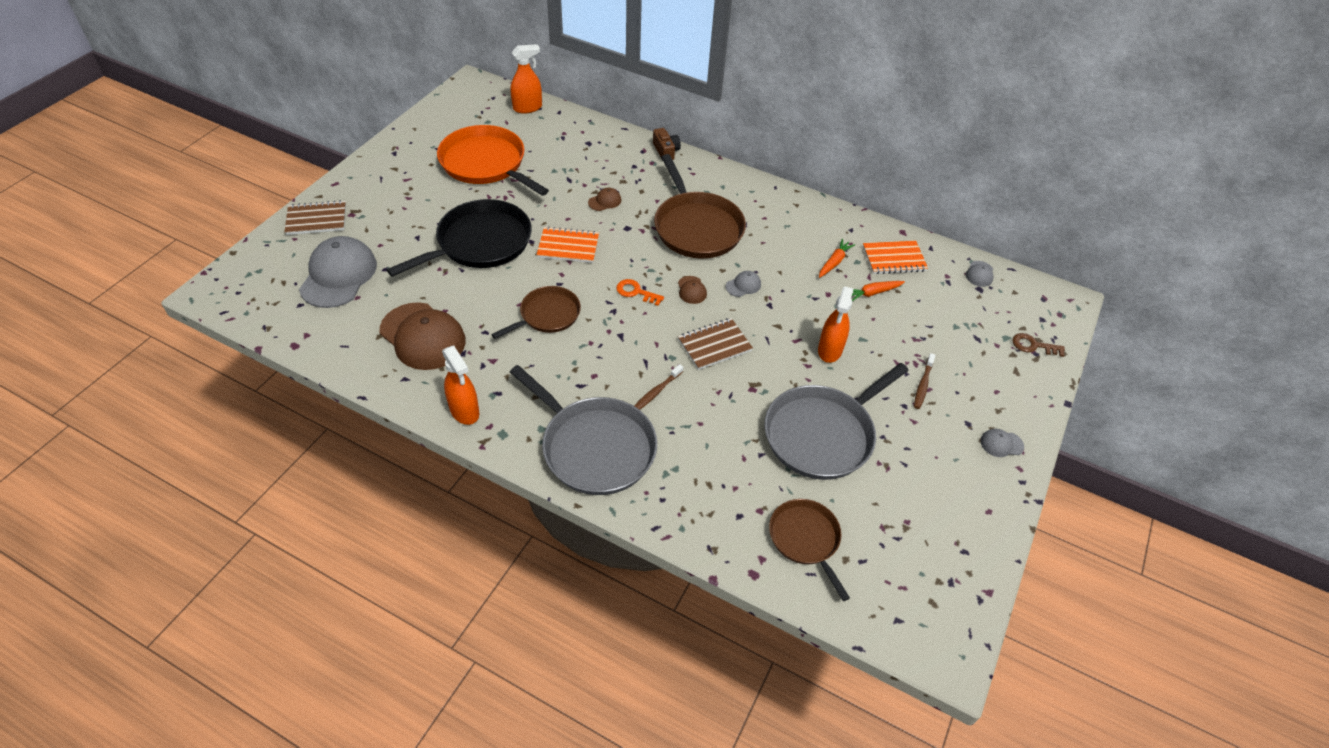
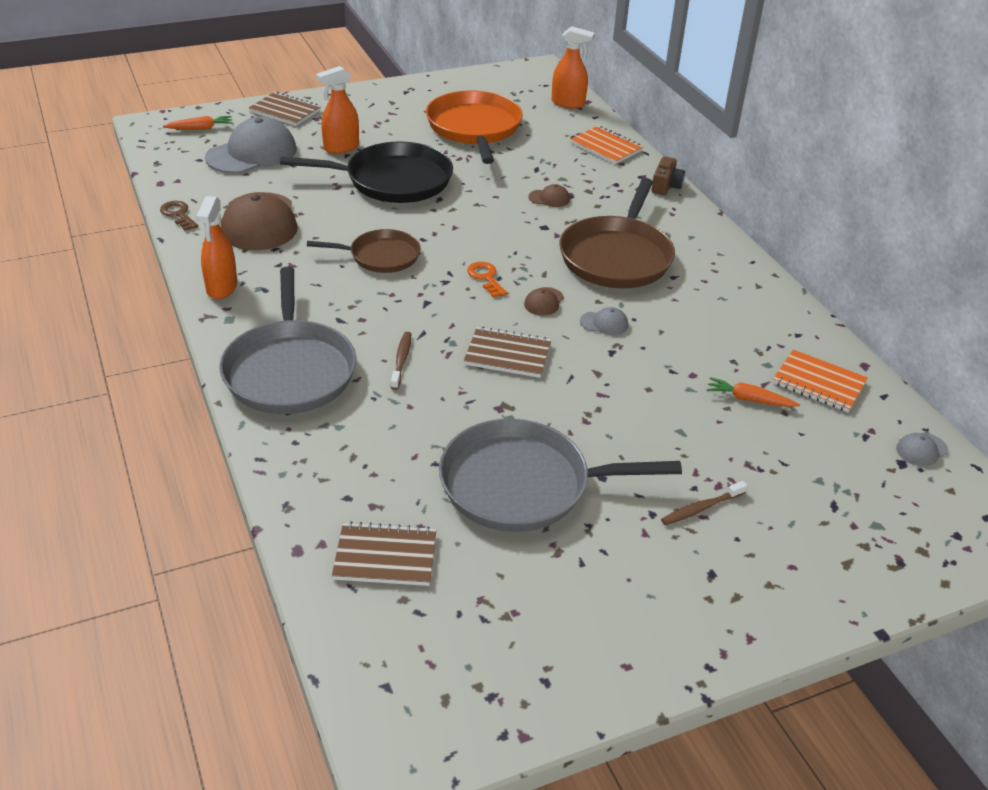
camera: 40 degrees right, 10 degrees down
(568, 247) = (468, 216): orange notebook -> orange notebook (606, 147)
(656, 392) = (401, 360): brown toothbrush -> brown toothbrush turned 105 degrees clockwise
(805, 539) = (385, 557): brown pan -> brown notebook
(830, 350) = (628, 421): orange spray bottle -> orange spray bottle (341, 147)
(834, 262) = (737, 352): orange carrot -> orange carrot (200, 128)
(1001, 444) = (730, 616): grey cap -> none
(1033, 345) = (907, 553): brown key -> brown key (178, 214)

